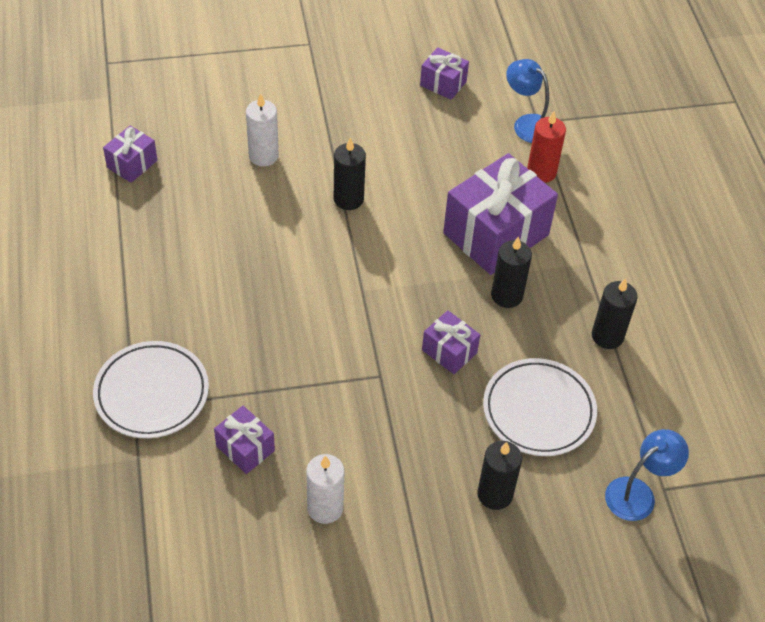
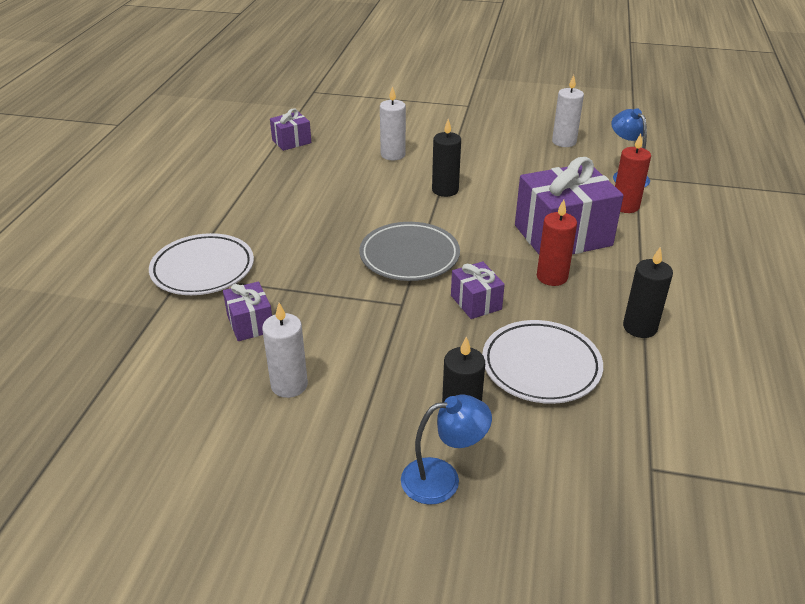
camera: 25 degrees right, 15 degrees down
(357, 309) = (409, 256): none -> grey plate
(443, 83) = (564, 142): purple gift -> white candle
(507, 295) = (552, 277): black candle -> red candle
(638, 493) = (619, 463): blue lamp -> blue lamp (442, 478)

